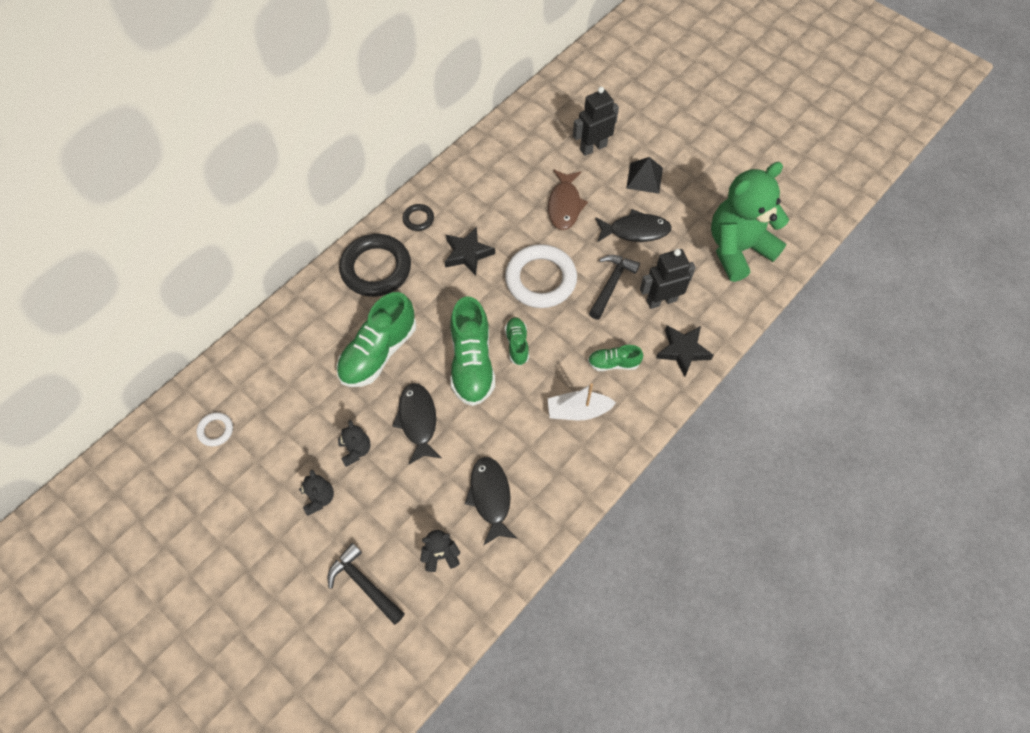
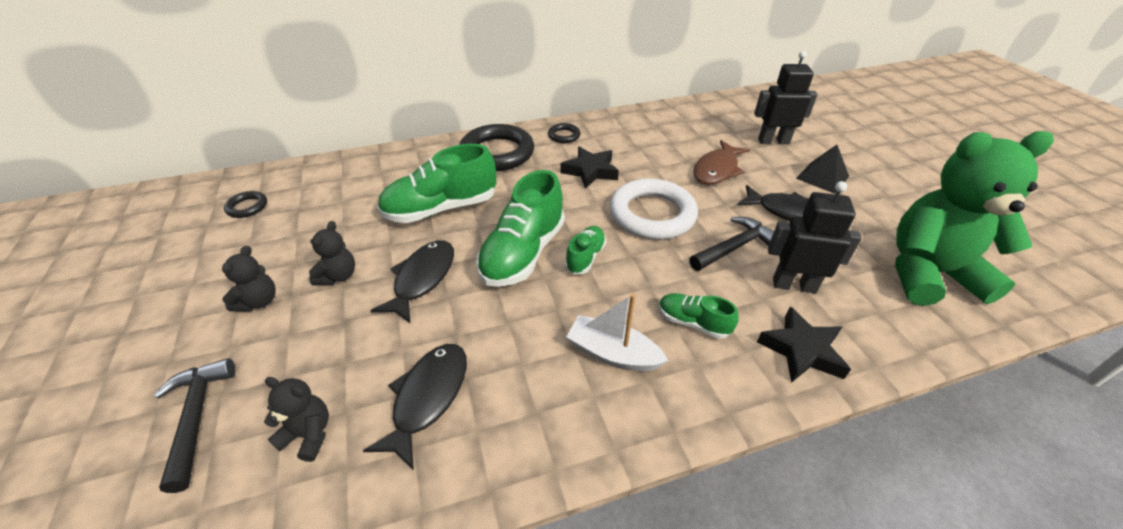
camera: 30 degrees right, 20 degrees down
(216, 430) = (247, 207): white ring -> black ring

